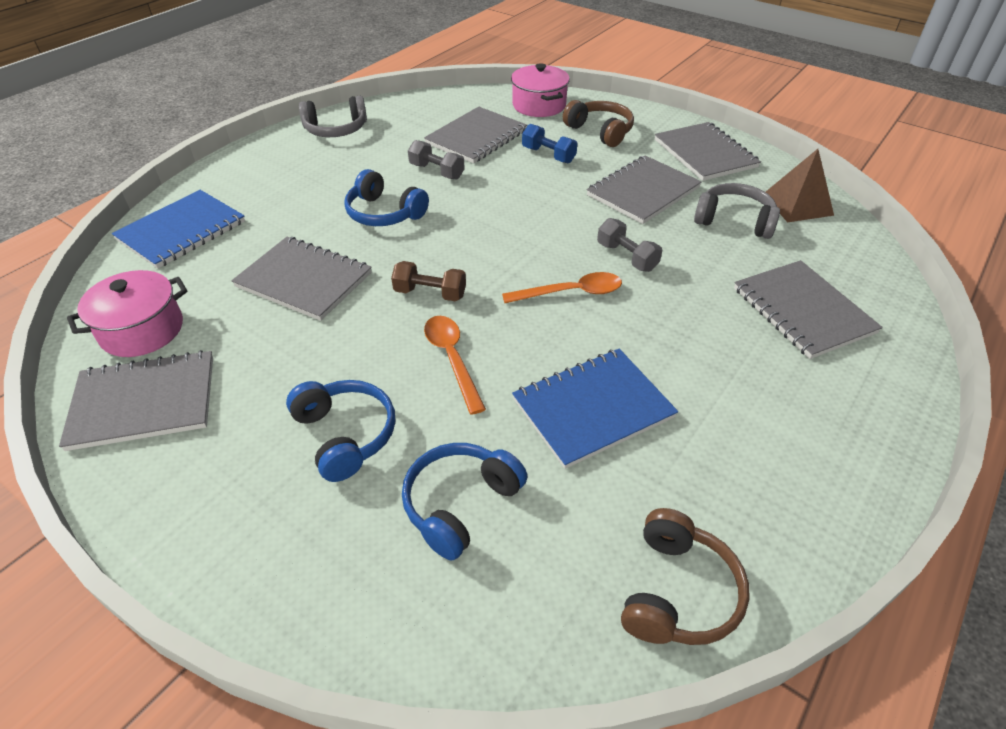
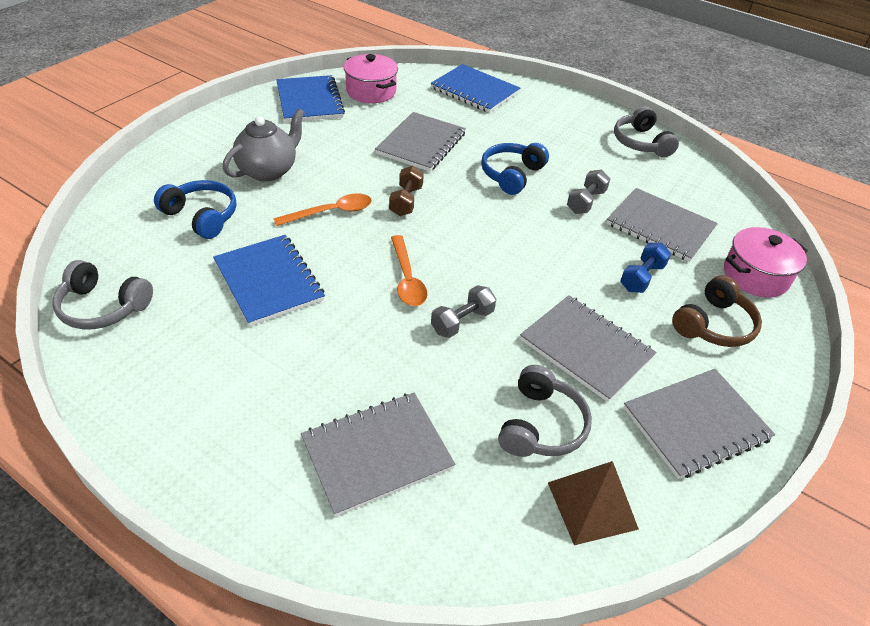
camera: 85 degrees right, 0 degrees up
(144, 402) = (309, 101): grey notebook -> blue notebook
(345, 435) = (268, 170): blue headphones -> grey teapot
(677, 592) = (103, 307): brown headphones -> grey headphones

